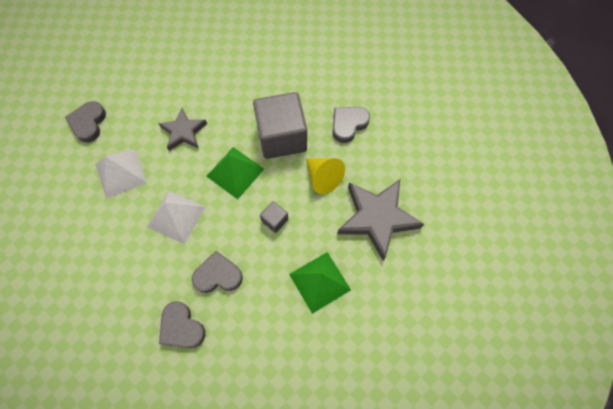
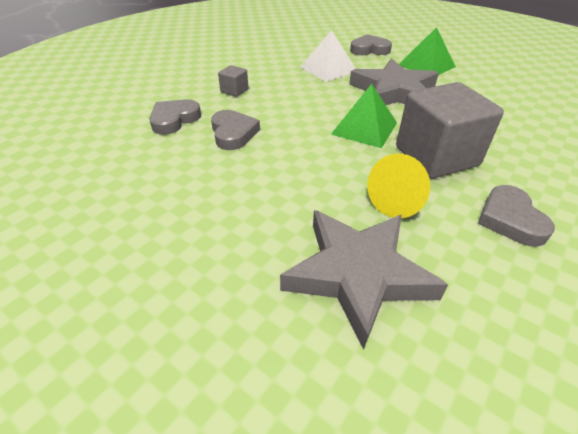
camera: 80 degrees right, 25 degrees down
(176, 216) = (294, 101): white pyramid -> none
(184, 132) = (393, 92): grey star -> grey star, size x1.66
(275, 220) = (313, 165): grey cube -> grey cube (234, 91)
(319, 282) = (234, 215): green pyramid -> green pyramid (426, 65)
(348, 124) = (510, 219): grey heart -> grey heart turned 135 degrees counterclockwise

